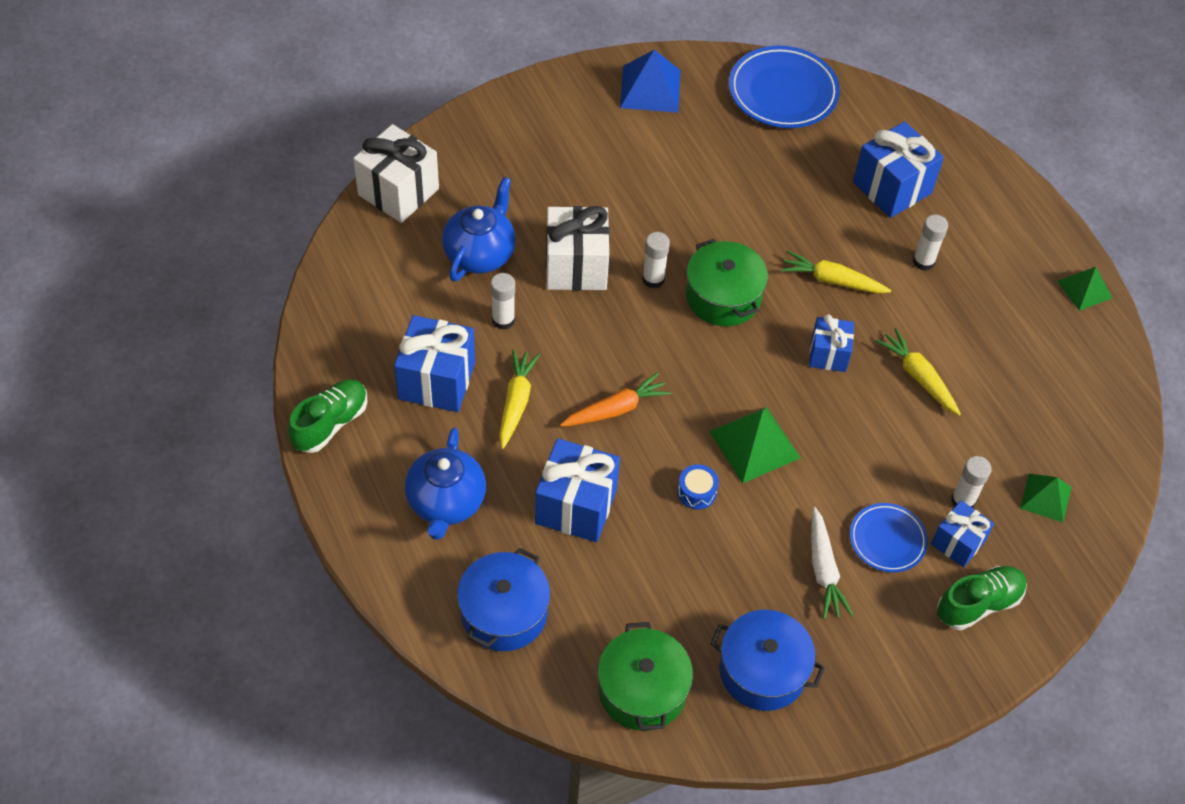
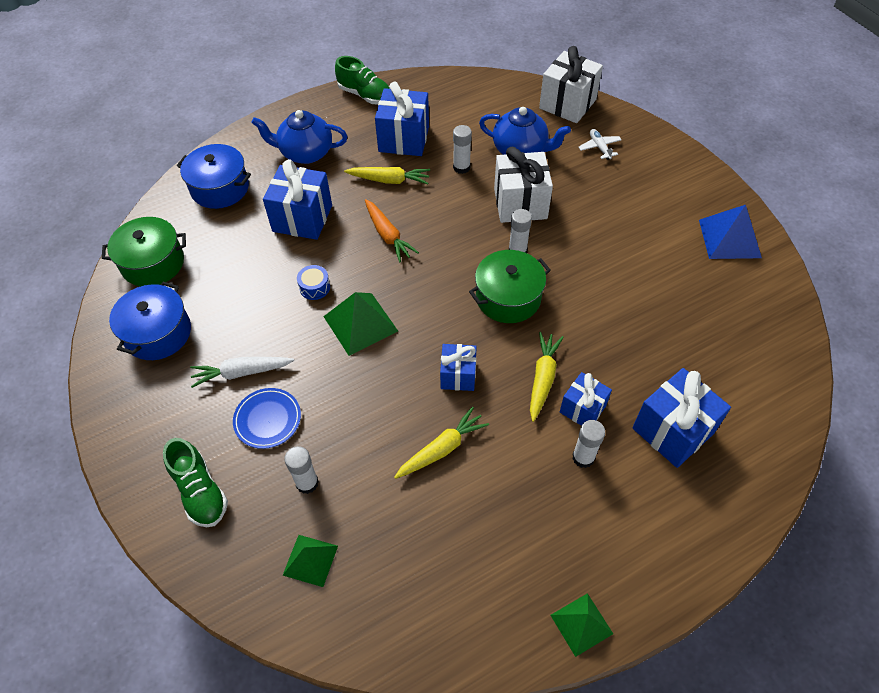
camera: 90 degrees right, 0 degrees up
(488, 173) = (599, 147): none -> white plane
(783, 92) = (766, 336): blue plate -> none
(957, 543) = (263, 477): blue gift -> blue gift (582, 409)

